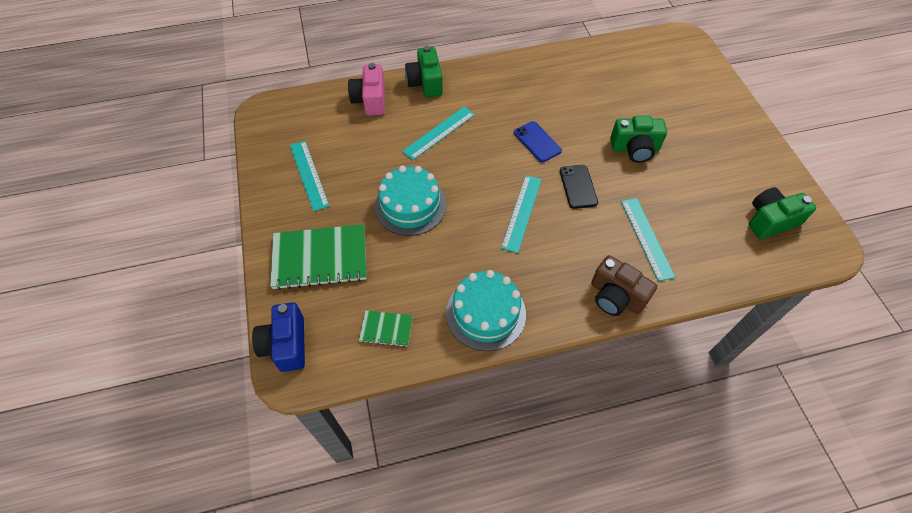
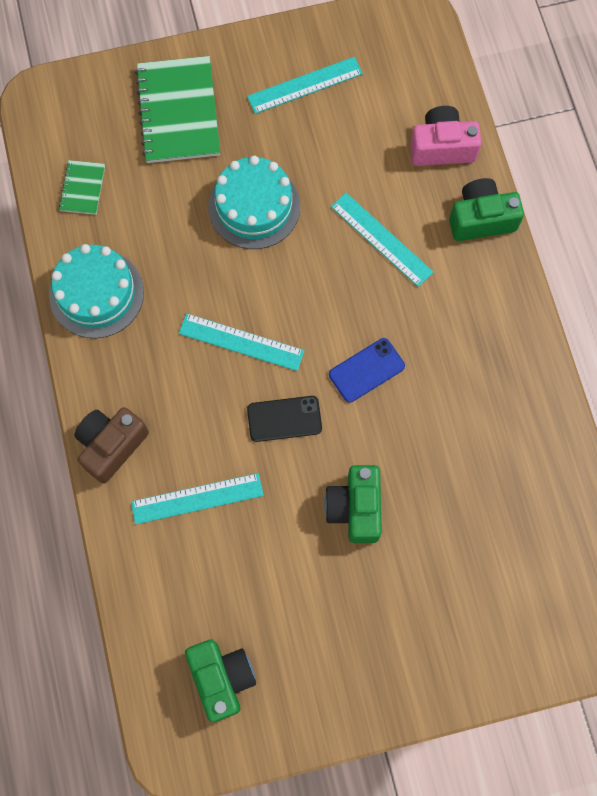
camera: 90 degrees right, 15 degrees up
(286, 344) = (70, 91): blue camera -> none

